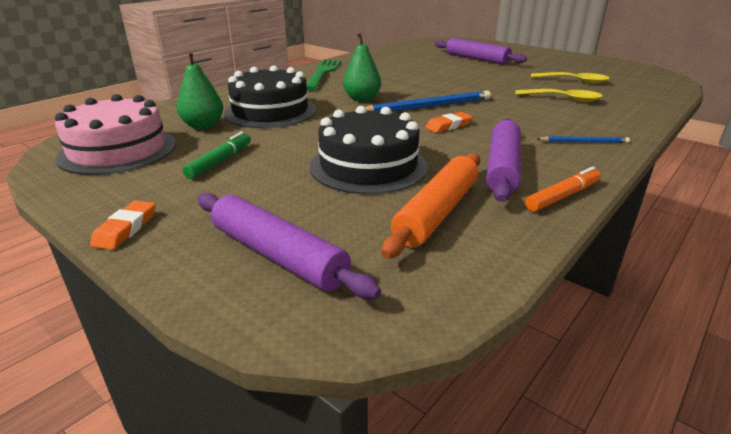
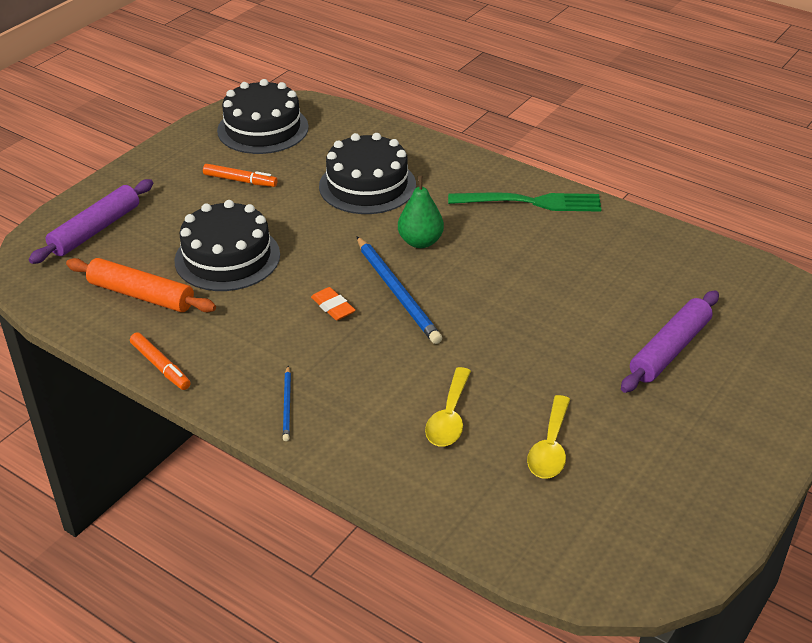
camera: 85 degrees right, 10 degrees up
(118, 150) = (263, 129): pink cake -> black cake
(126, 229) = (136, 167): orange eraser -> none
(203, 126) = (321, 155): green pear -> none
(220, 161) = (240, 180): green marker -> orange marker
(502, 167) = (221, 337): purple rolling pin -> none

